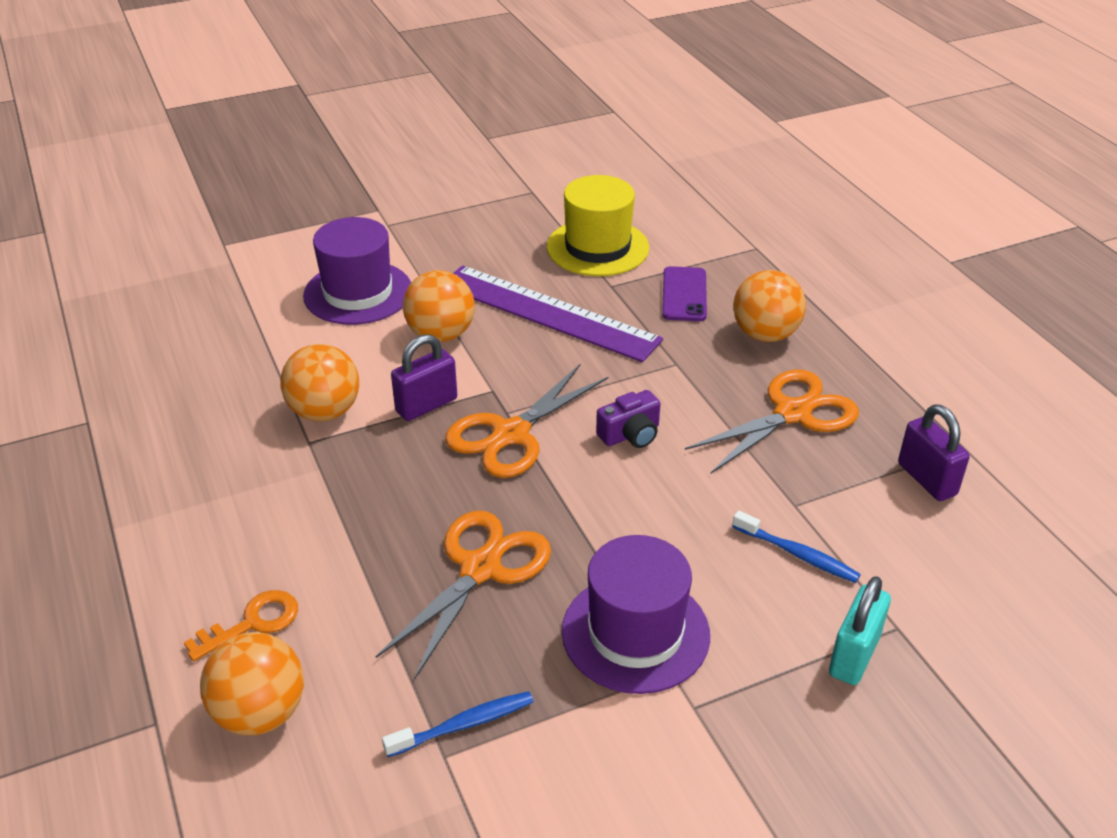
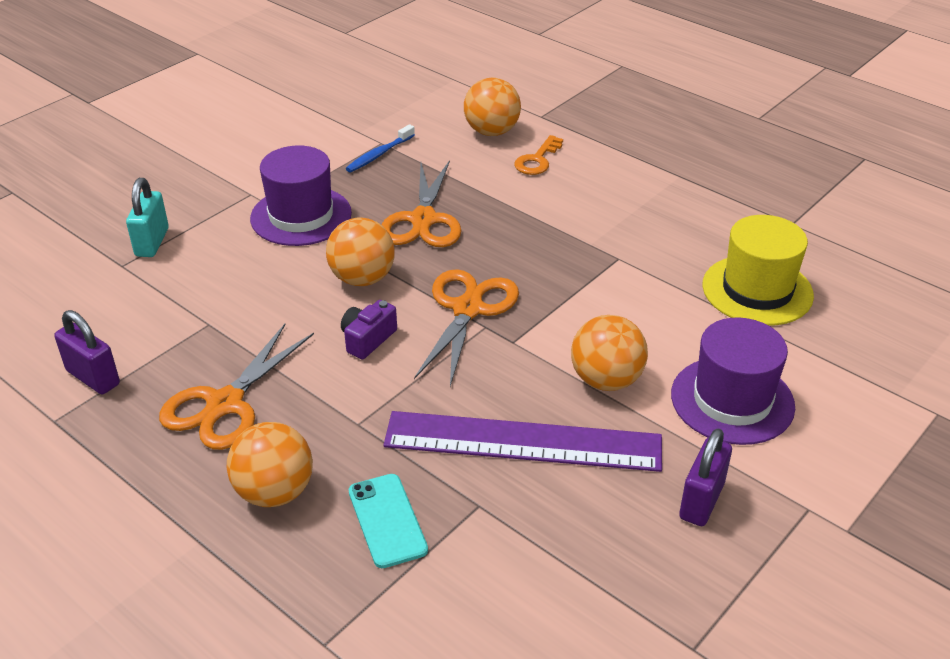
camera: 155 degrees right, 0 degrees up
(325, 412) = (631, 281): orange ball -> orange ball (362, 278)
(426, 405) = (556, 311): purple padlock -> purple padlock (701, 501)
(597, 247) = (531, 563): yellow hat -> yellow hat (757, 290)
(684, 294) = (387, 520): purple phone -> turquoise phone
(797, 554) = (200, 289): blue toothbrush -> none

